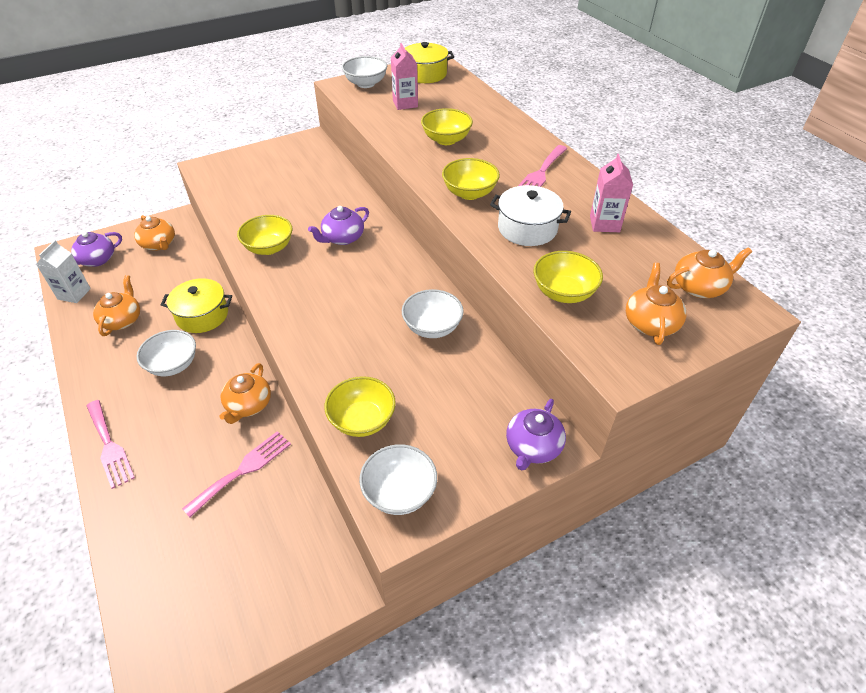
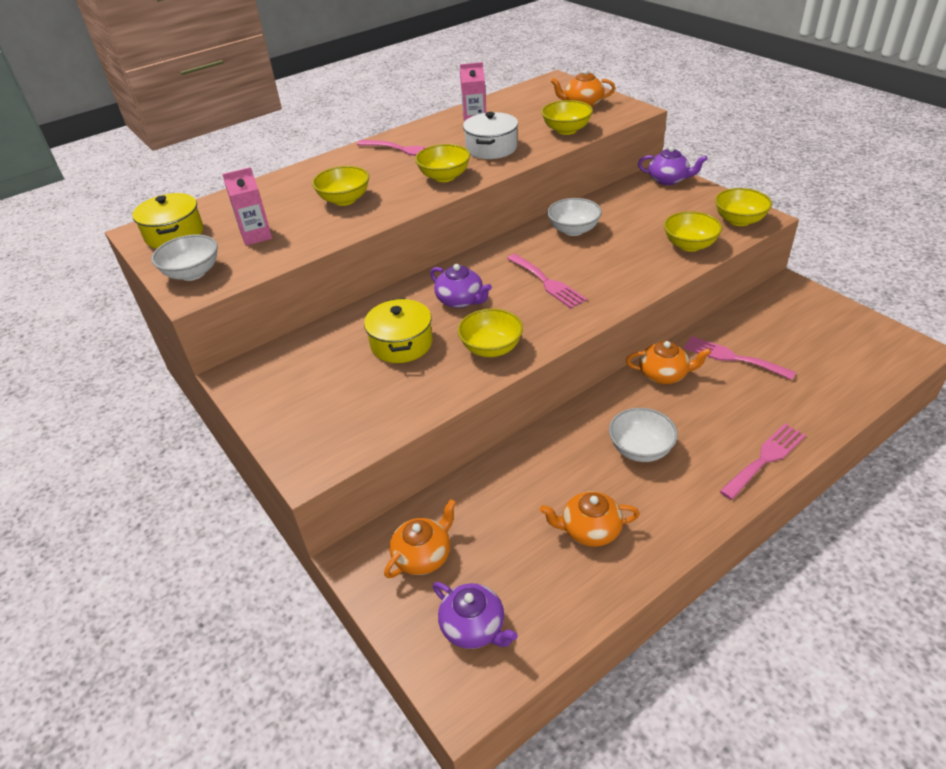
camera: 95 degrees left, 5 degrees down
(74, 294) = (557, 618): white carton -> none
(202, 315) = (556, 451): yellow pot -> yellow pot (401, 344)
(343, 292) = (547, 283): none -> pink fork
(399, 492) = (739, 220): white bowl -> yellow bowl
(699, 287) = (538, 92): orange teapot -> none

